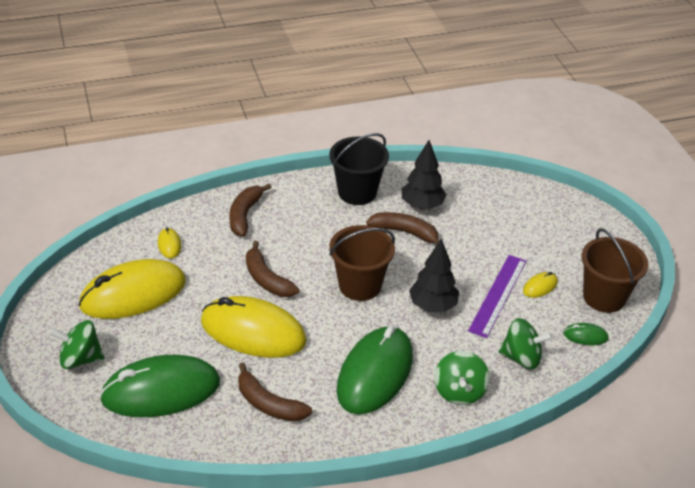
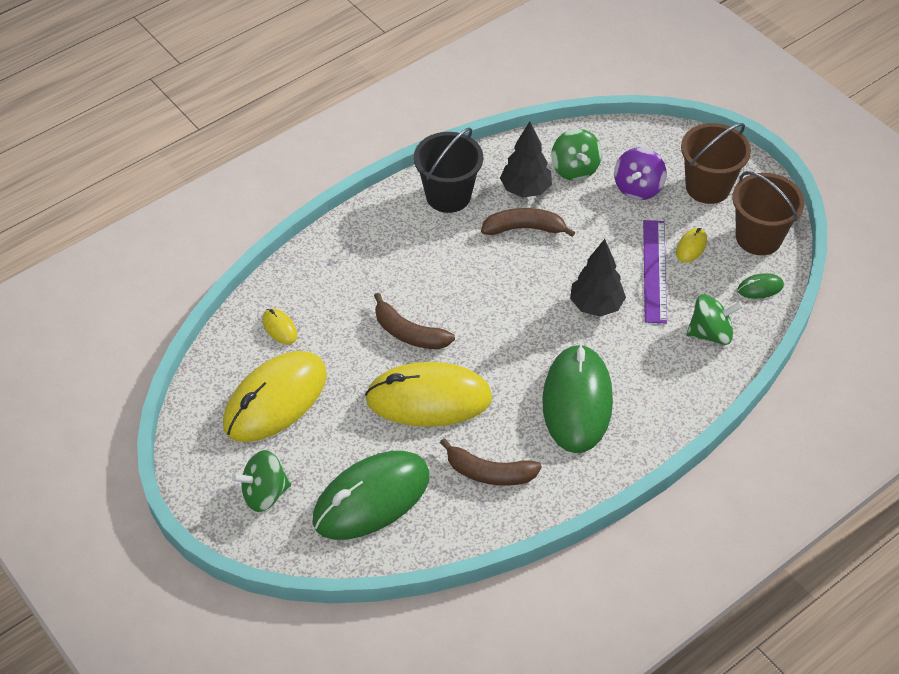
camera: 20 degrees left, 10 degrees up
(245, 215) = (341, 264): brown banana -> none
(360, 285) = (510, 307): brown bucket -> brown bucket (708, 187)
(459, 391) = (668, 391): green spinning top -> green spinning top (574, 169)
(517, 230) = (638, 188): none -> purple spinning top

